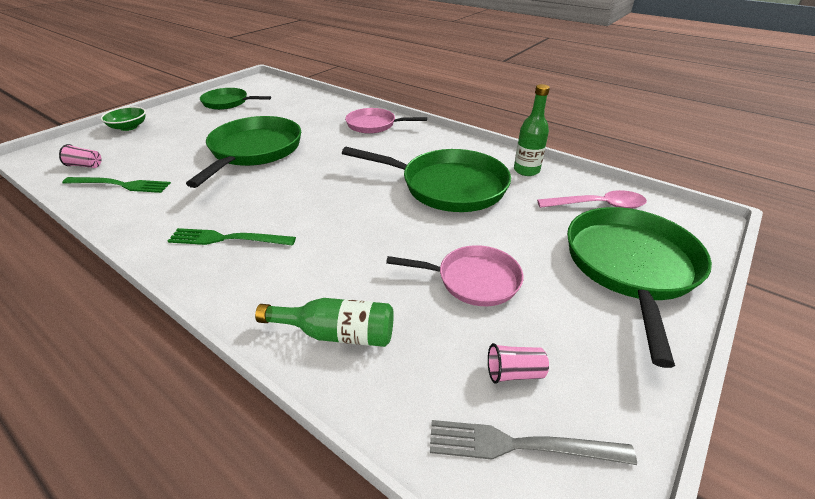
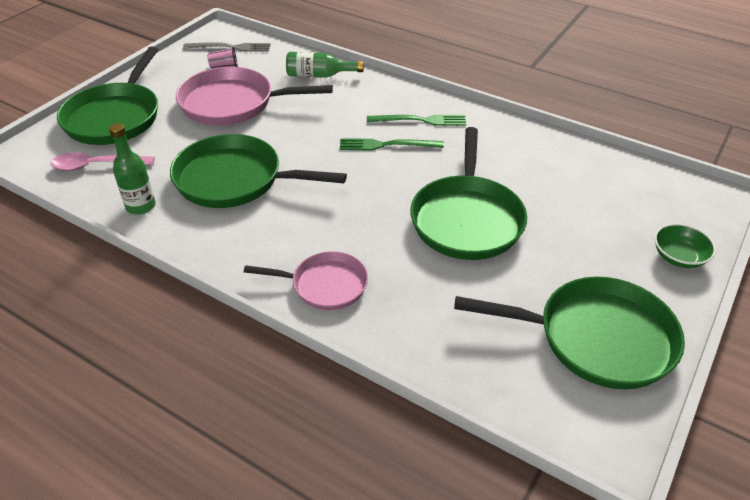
camera: 175 degrees right, 5 degrees up
(85, 165) = (636, 185): pink cup -> none
(120, 185) = (566, 163): green fork -> green fork (387, 145)
(228, 103) = (596, 338): green pan -> green pan, size x1.68
(473, 280) = (233, 104): pink pan -> pink pan, size x1.68

